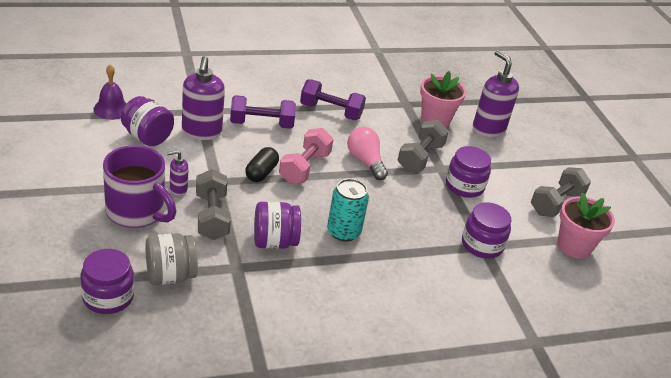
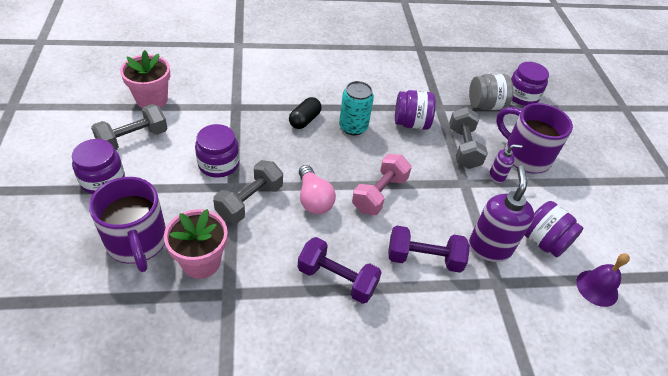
camera: 170 degrees left, 10 degrees up
(261, 173) = (423, 190): black capsule -> black capsule (305, 120)
(482, 245) = (236, 107): purple jar -> purple jar (103, 180)
(488, 129) = (137, 243): purple soap dispenser -> purple mug

